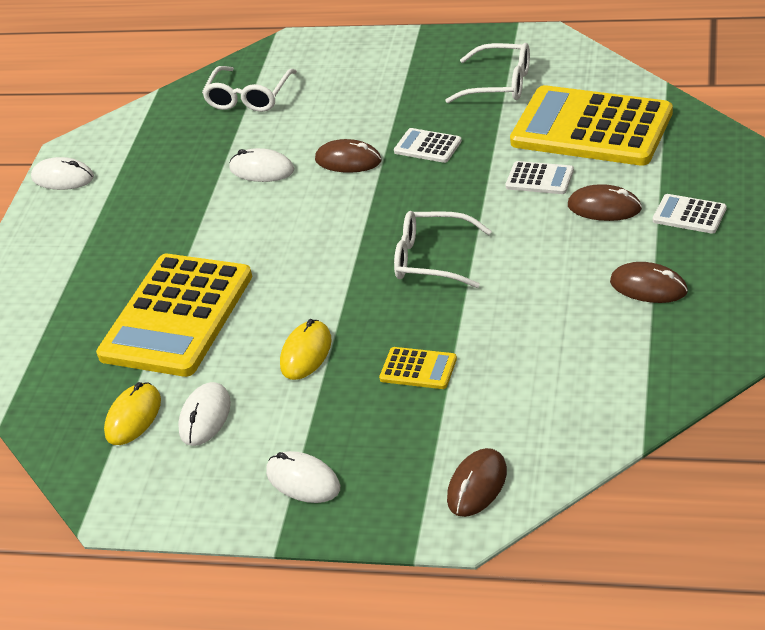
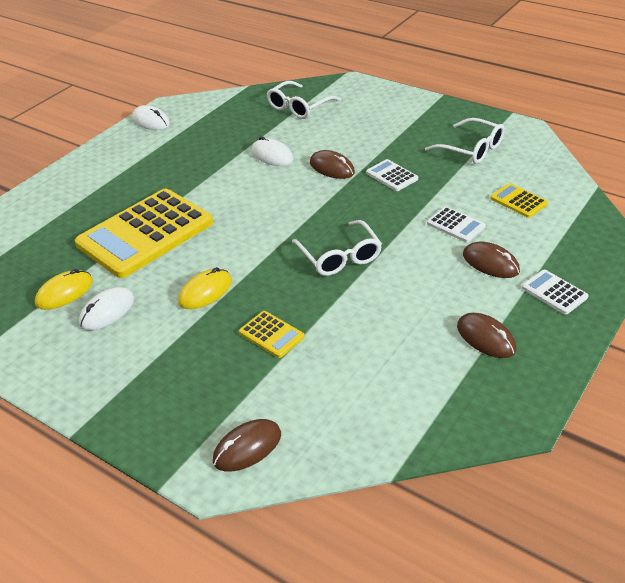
camera: 20 degrees right, 0 degrees up
(303, 480) = (131, 387): white mouse -> none
(433, 259) = (339, 256): white glasses -> white glasses turned 150 degrees counterclockwise
(591, 128) = (518, 201): yellow calculator -> yellow calculator, size x0.42

